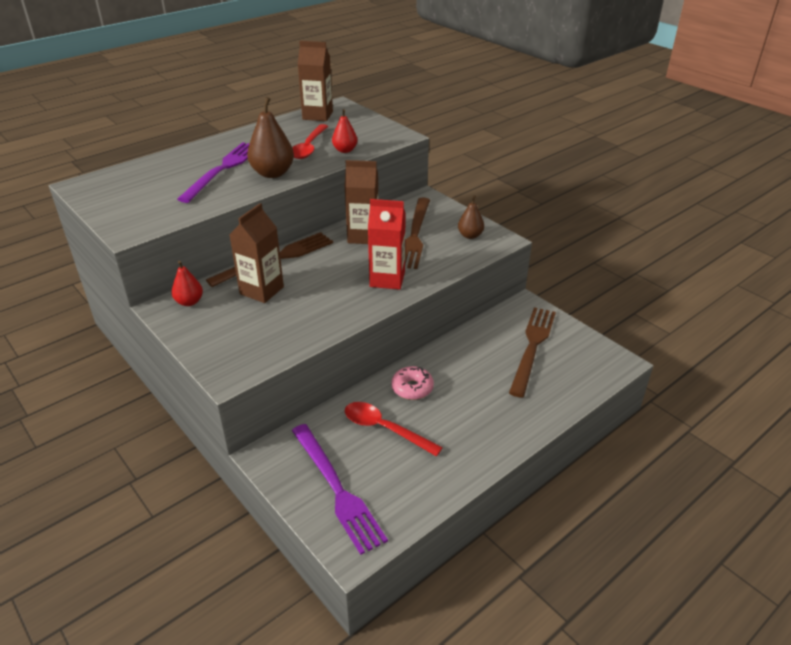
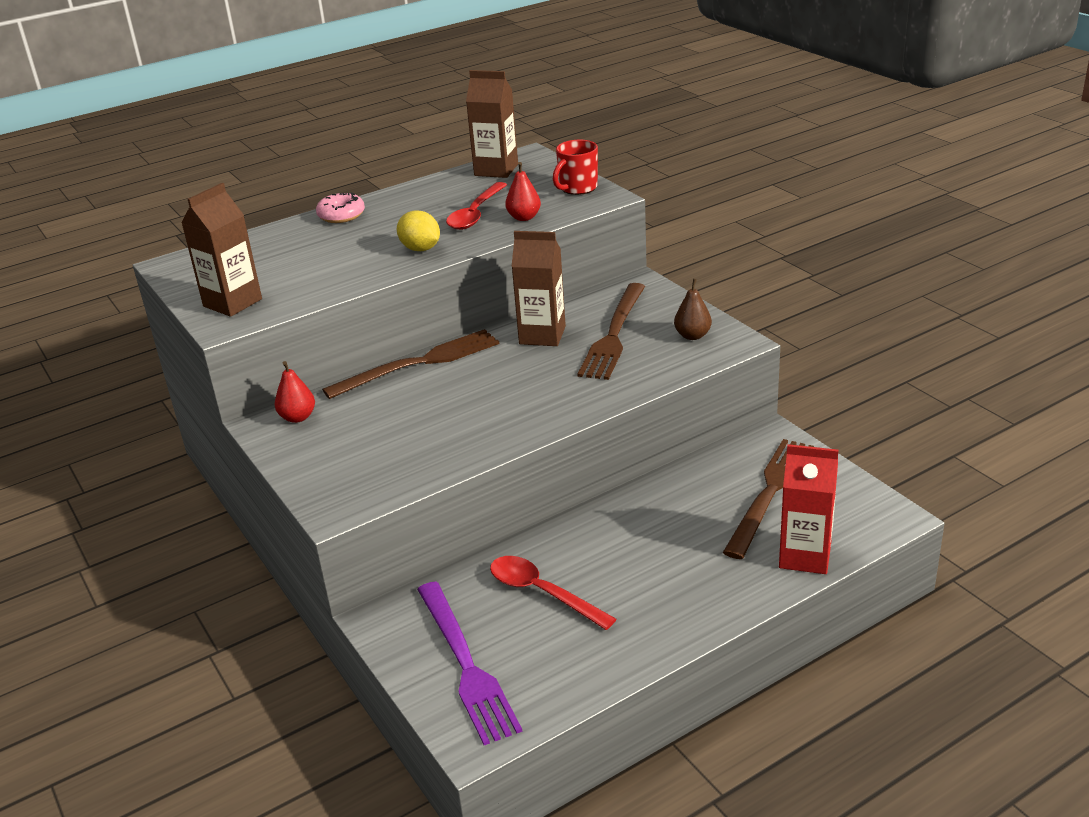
camera: 10 degrees right, 5 degrees down
(223, 169) = (356, 244): purple fork -> none
(261, 290) = (393, 404): brown carton -> brown carton (232, 303)
(272, 173) = (420, 249): brown pear -> yellow lemon
(379, 129) = (577, 188): none -> red mug
(387, 279) = (564, 393): red carton -> red carton (805, 556)
(412, 388) = (589, 542): pink donut -> pink donut (341, 215)

